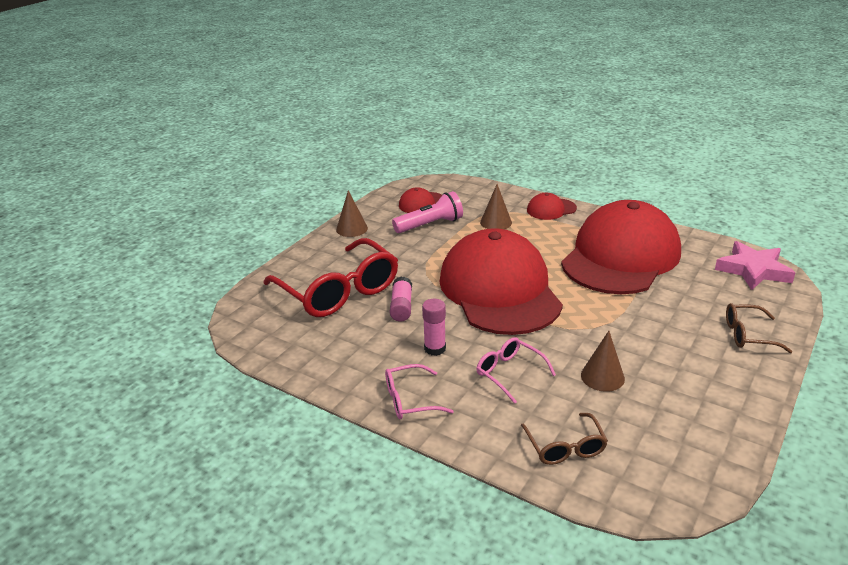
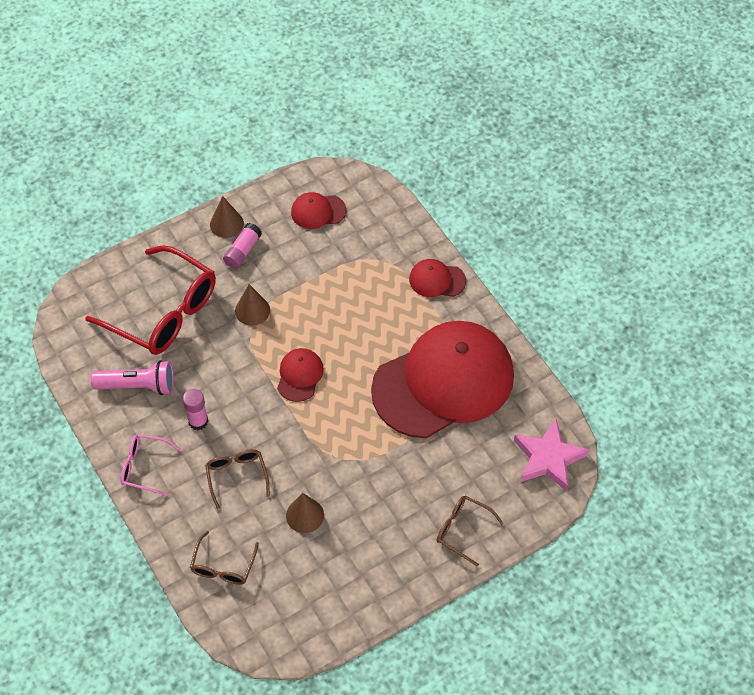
camera: 25 degrees right, 25 degrees up
(339, 291) = (164, 312): red glasses -> red glasses turned 45 degrees counterclockwise
(401, 307) = (203, 358): pink glue stick -> pink glue stick (243, 251)
(430, 225) = (303, 251): pink flashlight -> pink flashlight (138, 386)
(496, 222) = (367, 276): brown cone -> brown cone (252, 310)
(499, 290) = (299, 375): red cap -> red cap, size x0.40
(509, 373) = (237, 476): pink glasses -> brown glasses

